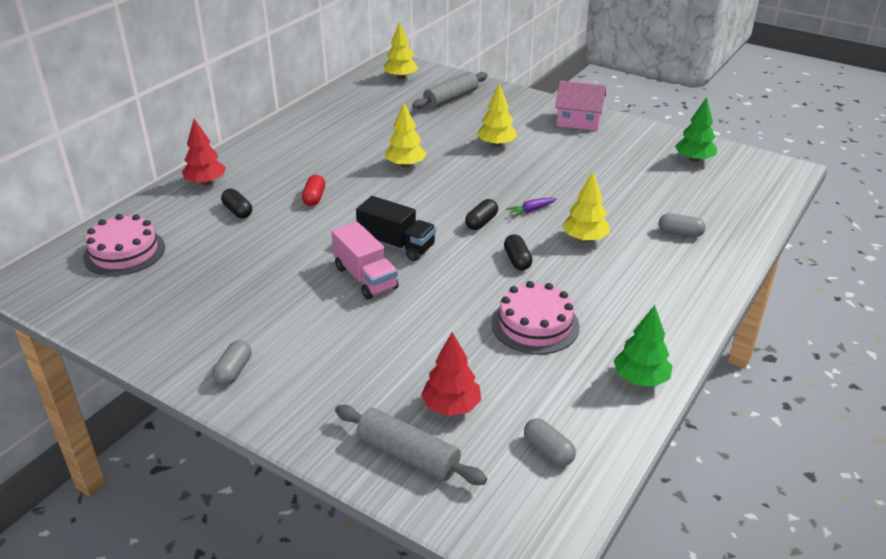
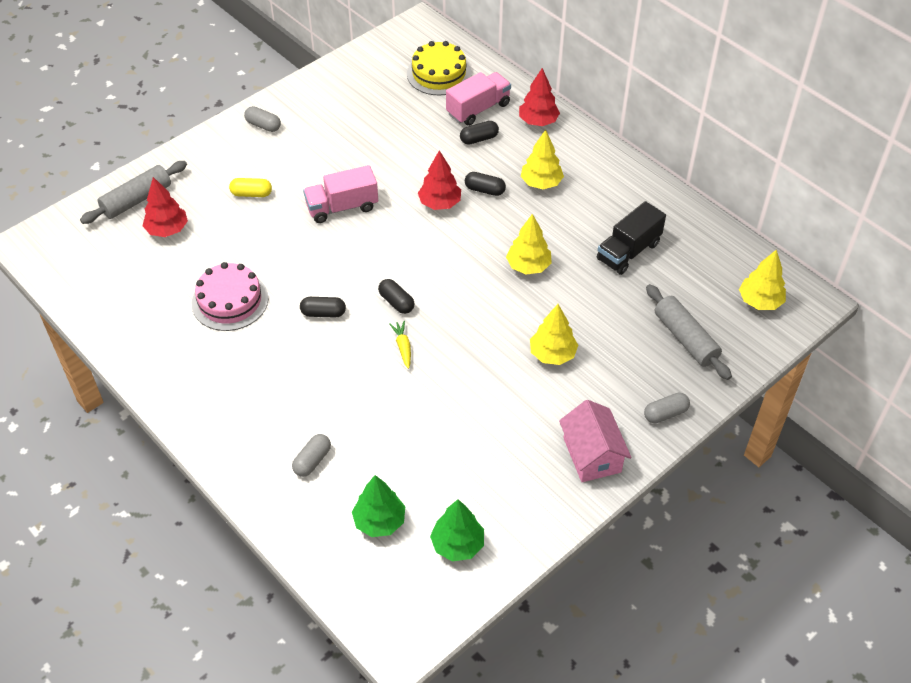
camera: 105 degrees right, 15 degrees up
(124, 252) = (439, 73): pink cake -> yellow cake
(188, 218) = (478, 109): none -> pink truck
(314, 198) = (484, 190): red capsule -> black capsule
(340, 219) = (440, 203): none -> red tree
(364, 350) = (251, 194): none -> yellow capsule
(396, 245) = (383, 234): black truck -> black truck (628, 251)
(531, 210) = (403, 347): purple carrot -> yellow carrot
(548, 451) = (98, 271): grey capsule -> grey capsule (665, 413)
(578, 121) = (592, 455): pink house -> pink house turned 45 degrees counterclockwise
(585, 239) = (336, 375): yellow tree -> yellow tree (541, 183)
(640, 379) = (134, 347): green tree -> green tree (379, 521)

